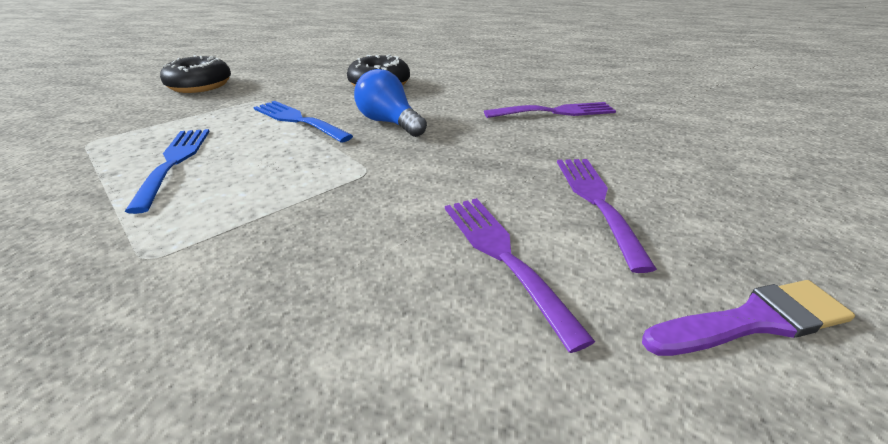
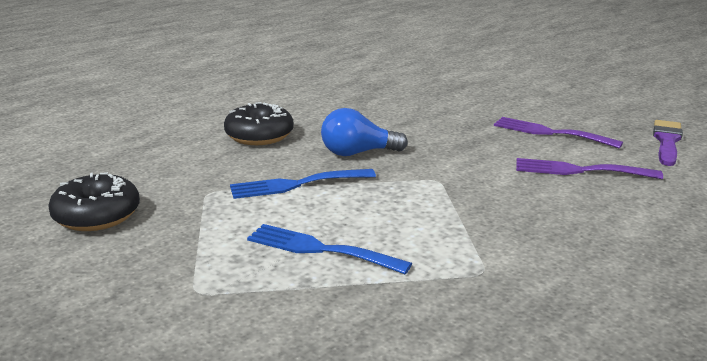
camera: 55 degrees left, 10 degrees down
(555, 112) = (419, 100): purple fork -> none

